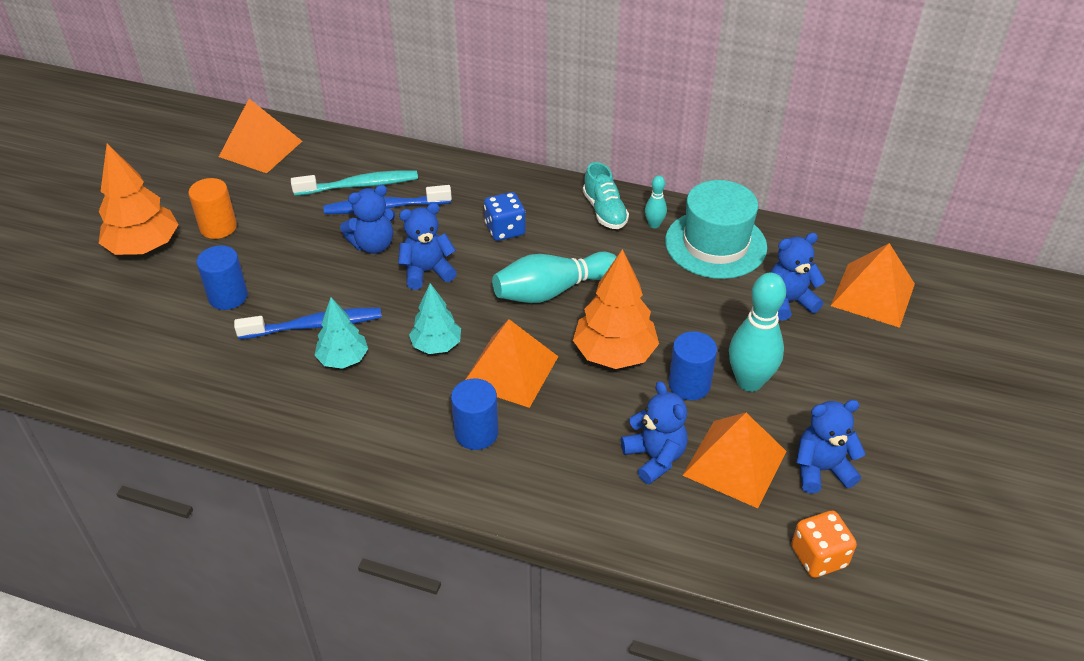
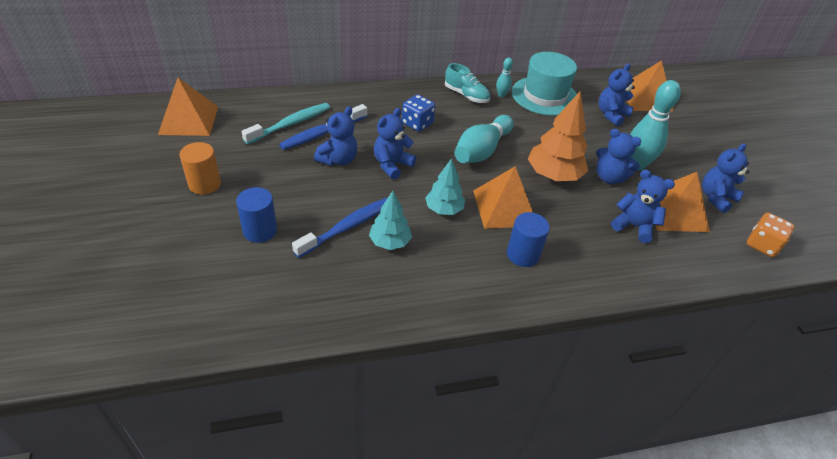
camera: 35 degrees left, 0 degrees up
(144, 247) = (152, 219): orange tree -> none
(689, 384) = (609, 178): blue cylinder -> blue teddy bear

